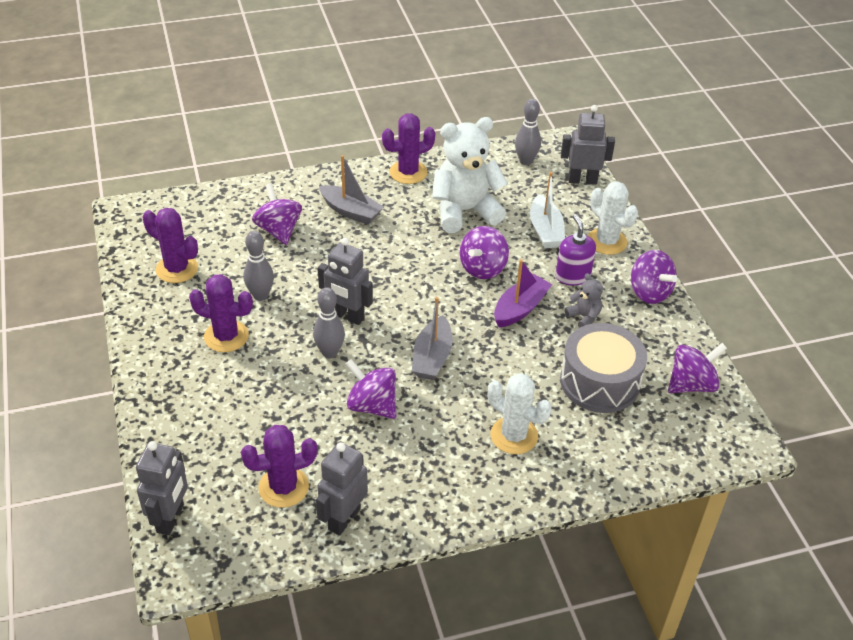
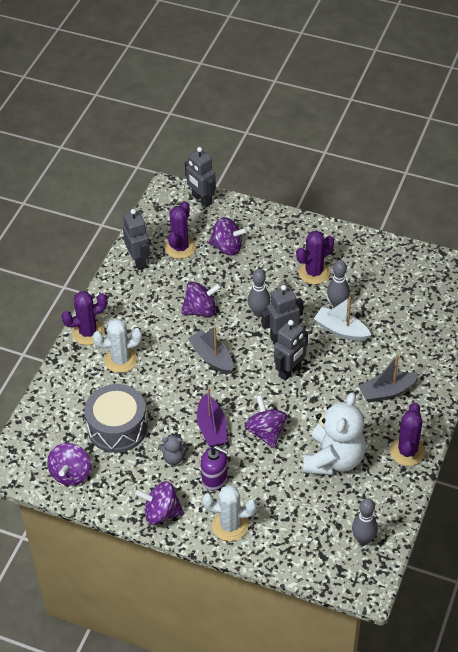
camera: 130 degrees right, 5 degrees up
(177, 269) = (397, 275): purple cactus -> purple cactus (88, 332)
(279, 230) = (396, 342): purple spinning top -> purple spinning top (227, 247)
(545, 230) = (273, 495): white boat -> white boat (341, 330)
(582, 180) = (309, 562): grey robot -> grey robot (290, 371)

